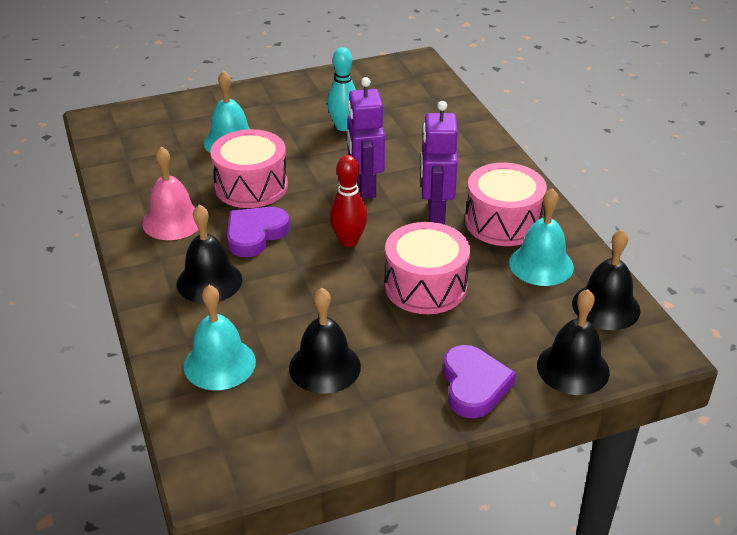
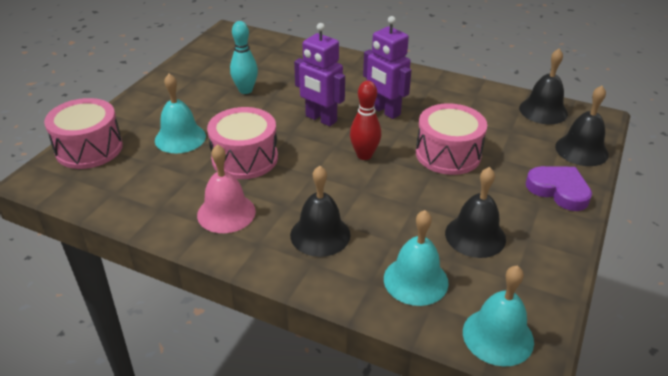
camera: 45 degrees left, 0 degrees up
(255, 234) = (300, 186): purple heart -> none
(503, 222) = (427, 96): pink drum -> pink drum (89, 148)
(541, 264) = (482, 107): turquoise bell -> turquoise bell (498, 336)

